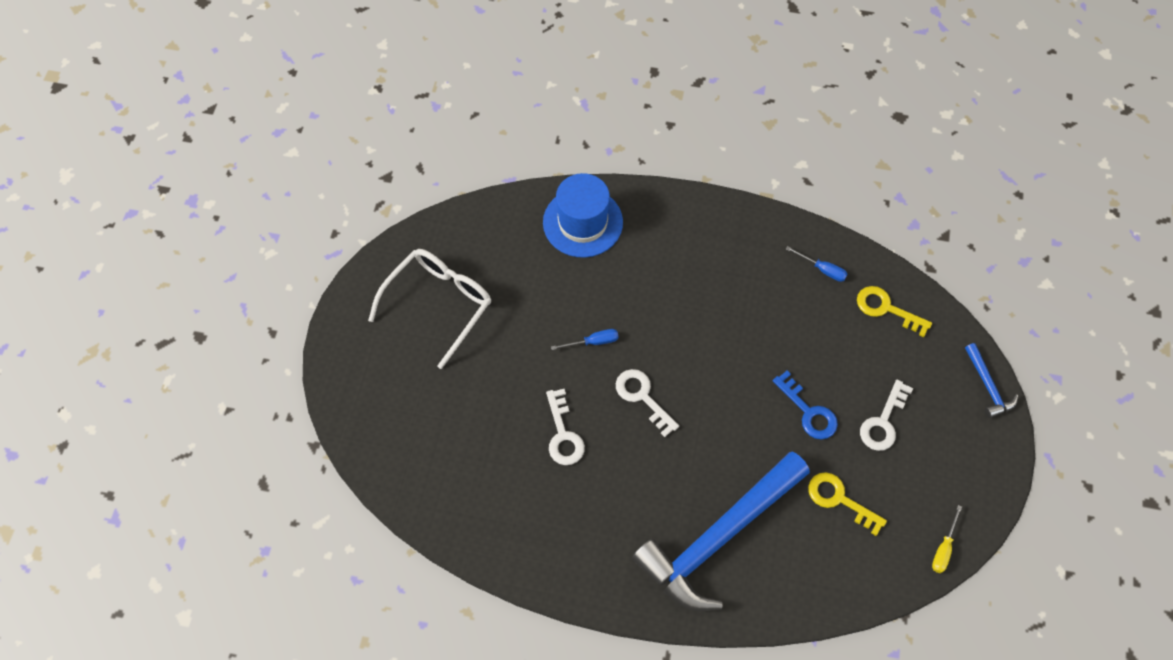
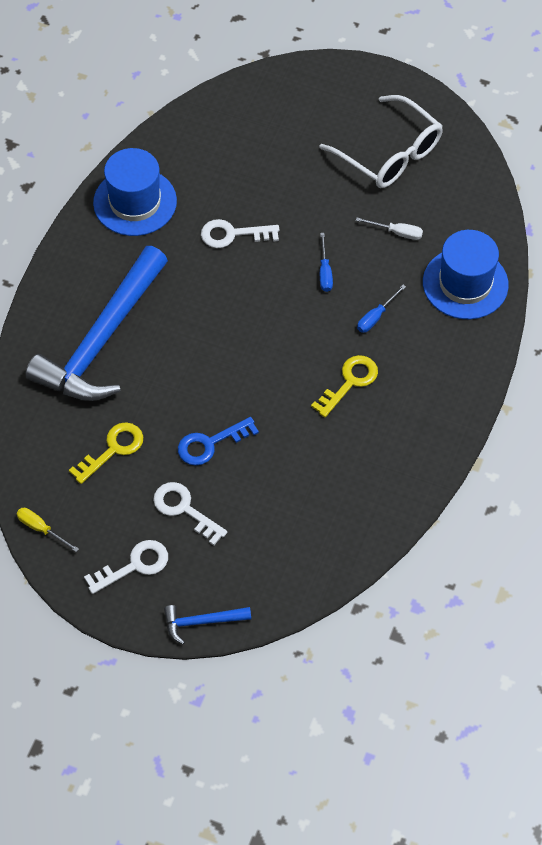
camera: 100 degrees right, 5 degrees down
(534, 286) = (397, 232): none -> white screwdriver
(538, 541) = (135, 202): none -> blue hat
(642, 397) = (257, 303): white key -> white key (134, 565)
(718, 537) = (102, 340): blue hammer -> blue hammer turned 120 degrees counterclockwise
(822, 269) = (372, 494): blue screwdriver -> blue screwdriver (376, 317)
(886, 309) = (312, 546): yellow key -> yellow key (349, 382)

